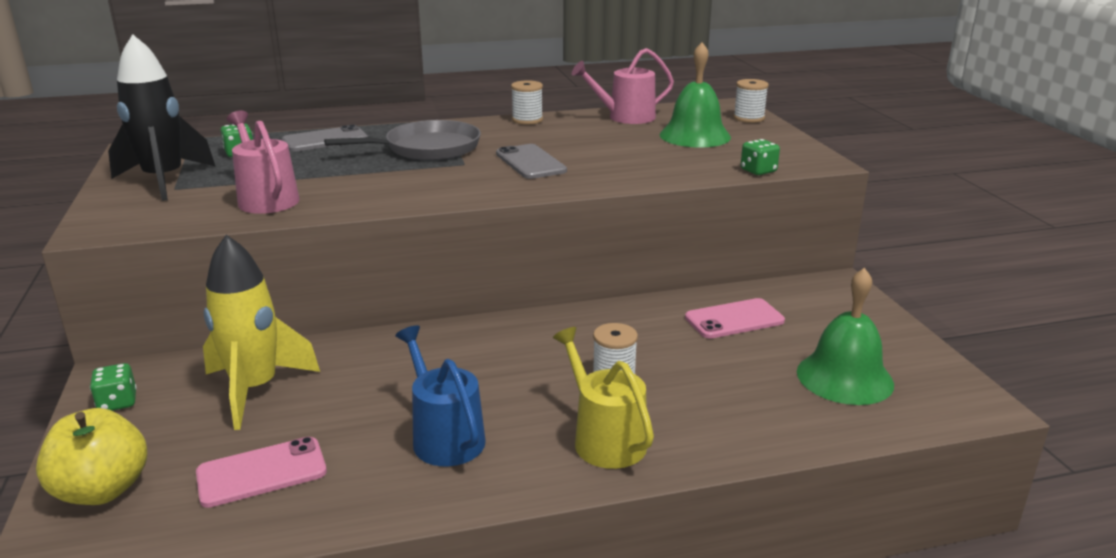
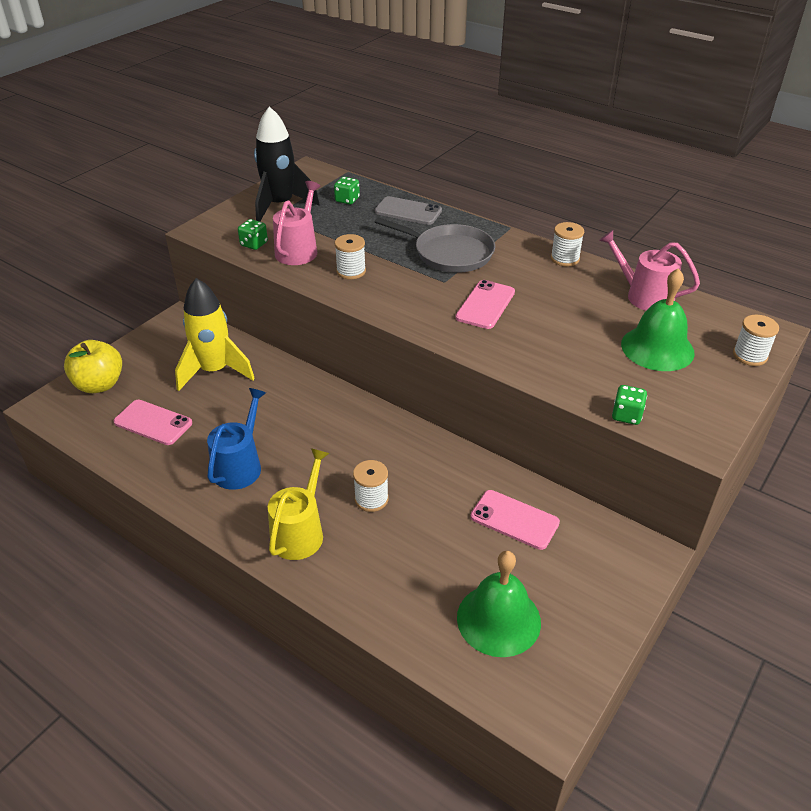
camera: 50 degrees right, 15 degrees up
(117, 402) = (162, 338): green dice -> green dice (254, 244)
(360, 190) = (351, 271): none -> white spool
(530, 162) = (485, 305): grey phone -> pink phone

